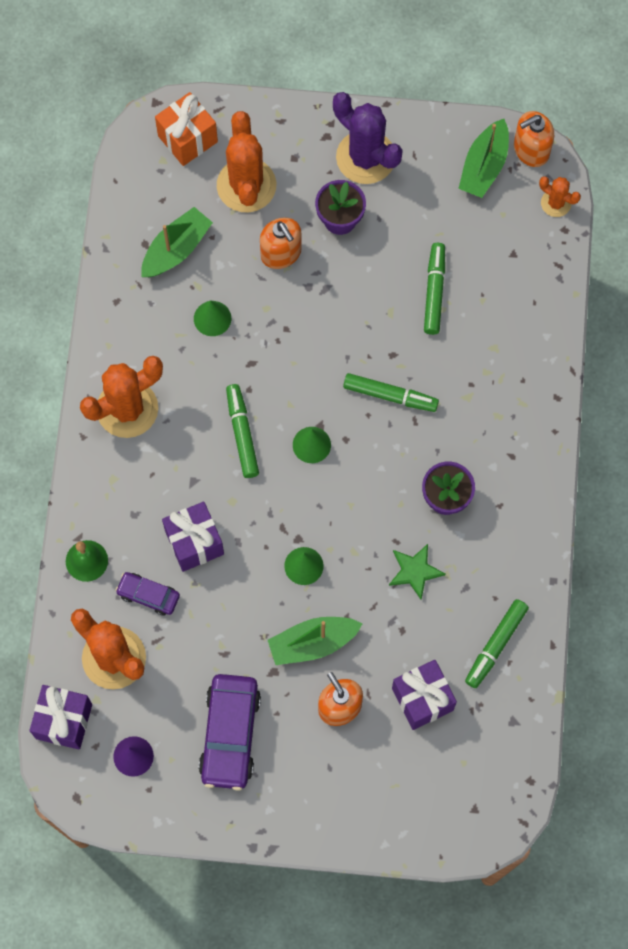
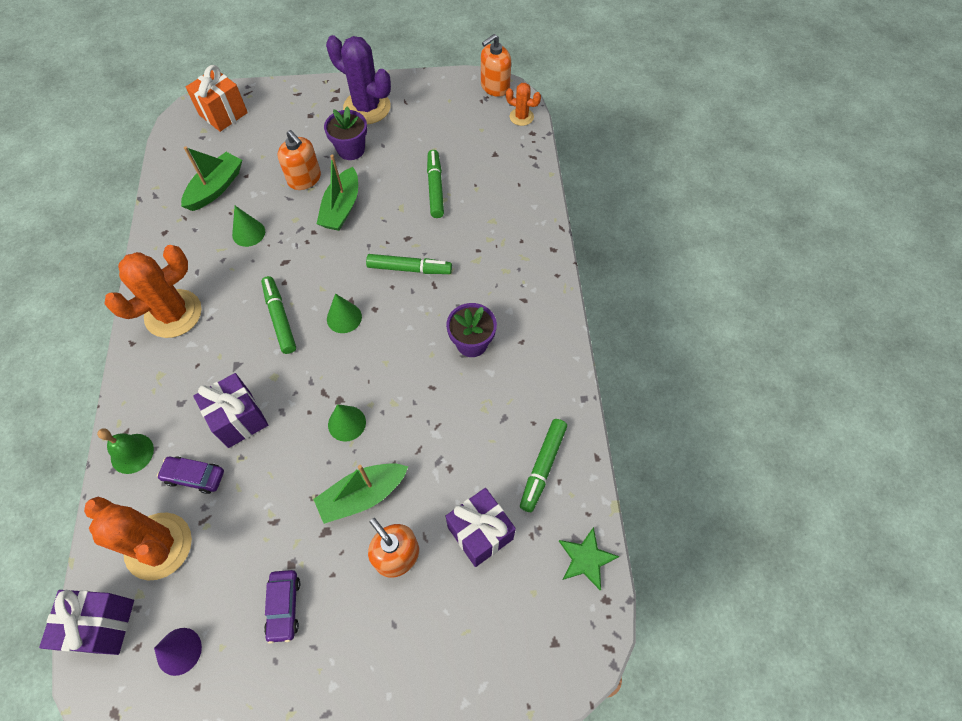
camera: 10 degrees left, 10 degrees down
(230, 734) = (284, 606): purple car -> purple car, size x0.55
(246, 185) = (272, 137): orange cactus -> none
(415, 571) = (453, 411): green star -> green star (586, 559)
(484, 166) = (460, 101): green boat -> green boat (341, 208)

